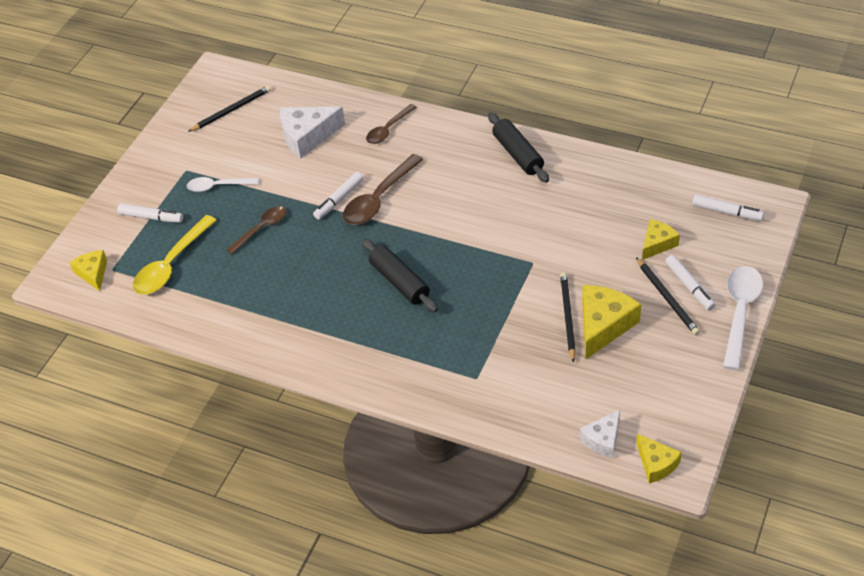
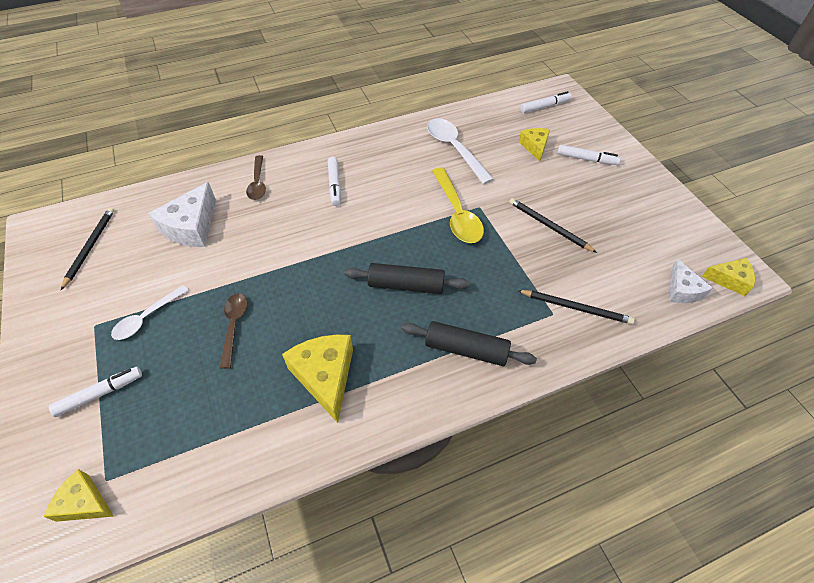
camera: 50 degrees left, 5 degrees up
(171, 264) = (174, 423): yellow spoon -> yellow spoon (457, 213)
(339, 199) = (278, 257): white marker -> white marker (334, 185)
(379, 199) = (311, 235): brown spoon -> none
(517, 154) = (376, 146): black rolling pin -> black rolling pin (466, 350)
(603, 325) = (576, 216): yellow cheese -> yellow cheese (325, 376)
(667, 298) = (585, 174): black pencil -> black pencil (576, 308)
(740, 313) = (632, 156): white spoon -> white spoon (454, 149)

